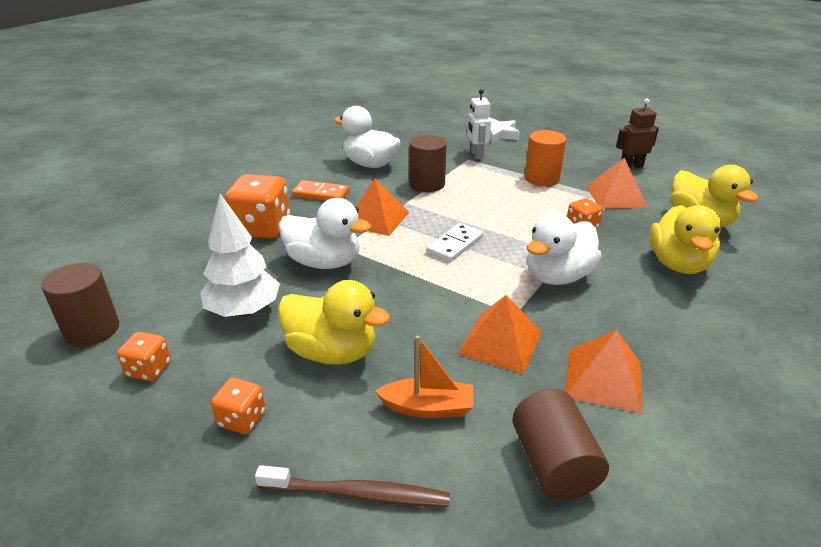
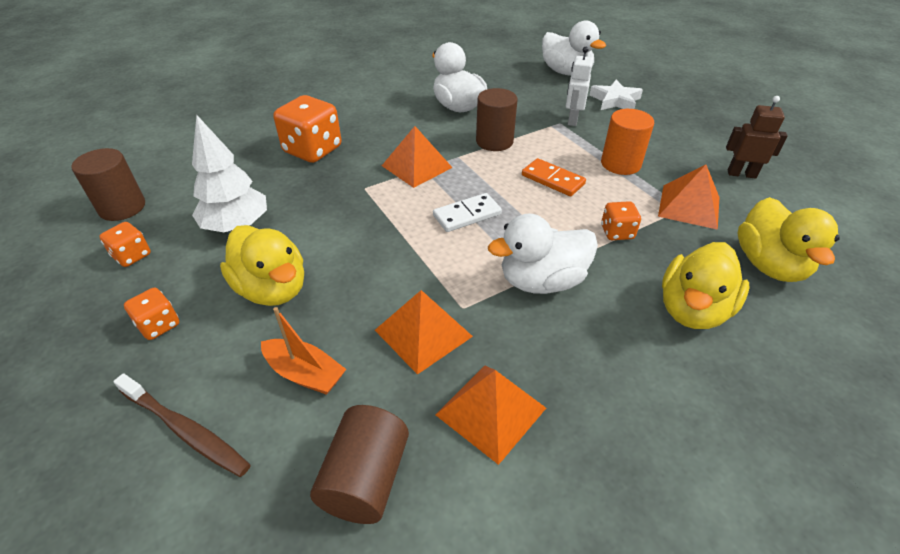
camera: 25 degrees right, 10 degrees up
(321, 194) = (388, 128): orange domino -> orange domino (552, 180)
(324, 262) = (336, 199): white duck -> white duck (566, 72)

